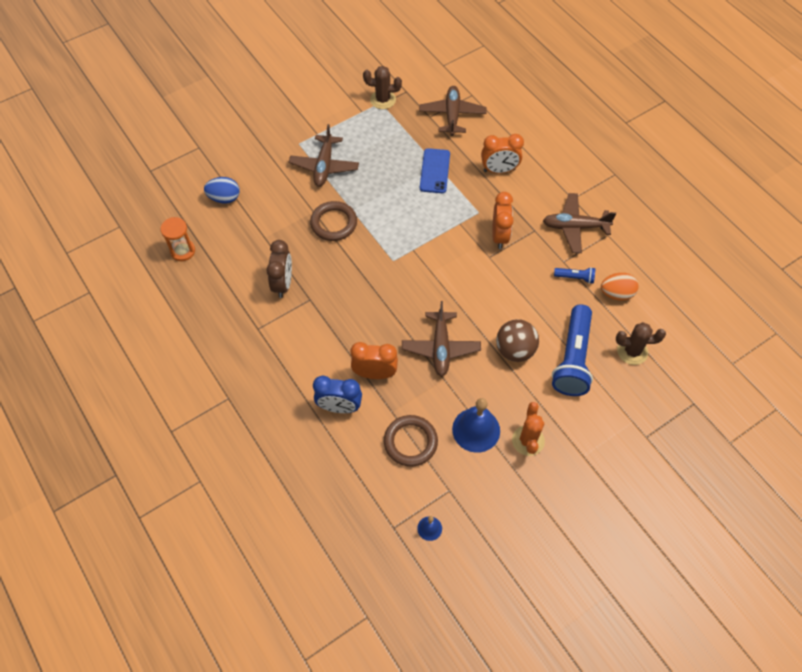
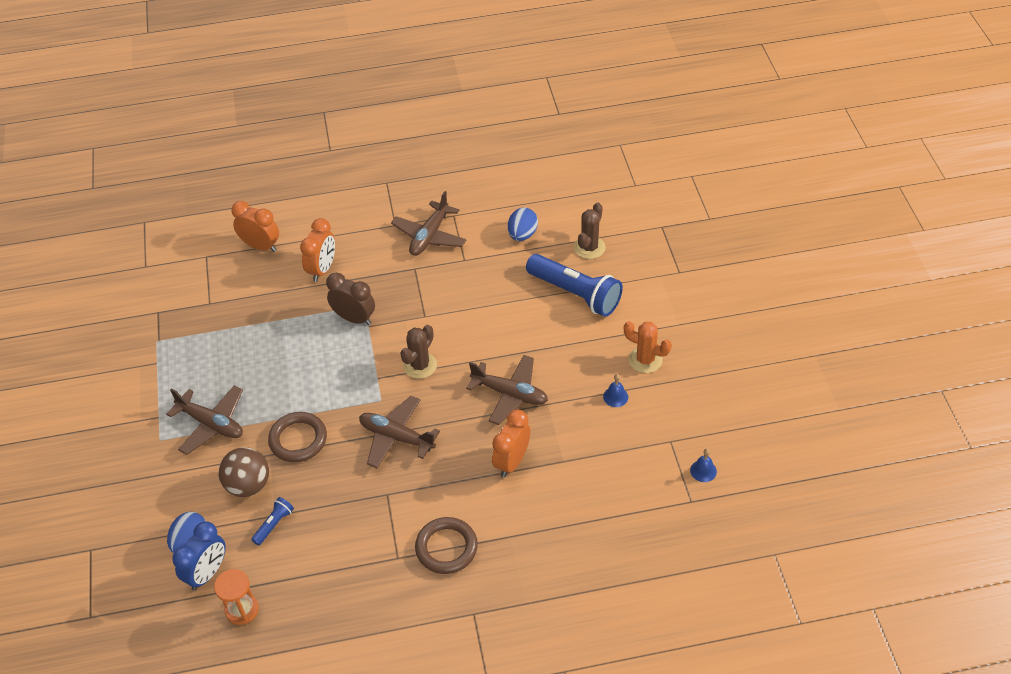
camera: 65 degrees left, 10 degrees down
(283, 284) = (351, 514): brown clock -> brown clock (354, 318)
(339, 407) = (536, 507): blue clock -> blue clock (207, 573)
(383, 100) = (154, 337): brown cactus -> brown cactus (420, 365)
(410, 442) = (605, 456): brown ring -> brown ring (446, 548)
(434, 171) = (287, 324): blue phone -> none
(452, 115) = (221, 283): brown plane -> brown plane (396, 437)
(476, 430) = (615, 397): blue bell -> blue bell, size x0.49
(499, 236) = (404, 298): orange clock -> orange clock (261, 246)
(515, 350) = (543, 334): brown ball -> brown ball (248, 485)
(575, 278) = (488, 258): blue flashlight -> blue flashlight (274, 524)
(616, 294) = (522, 234): orange egg -> blue egg

